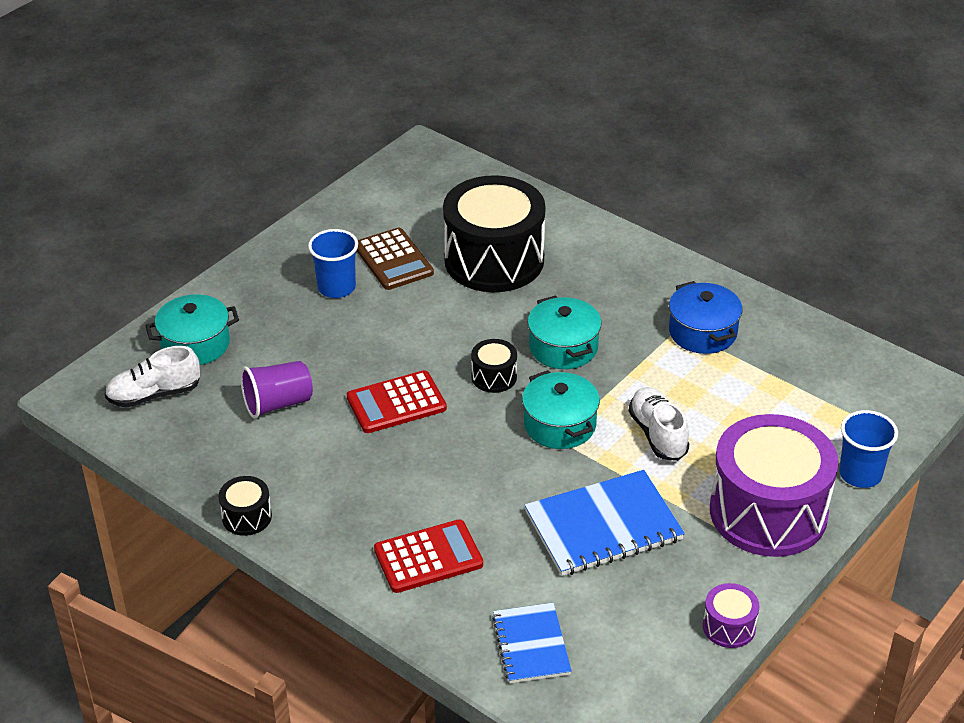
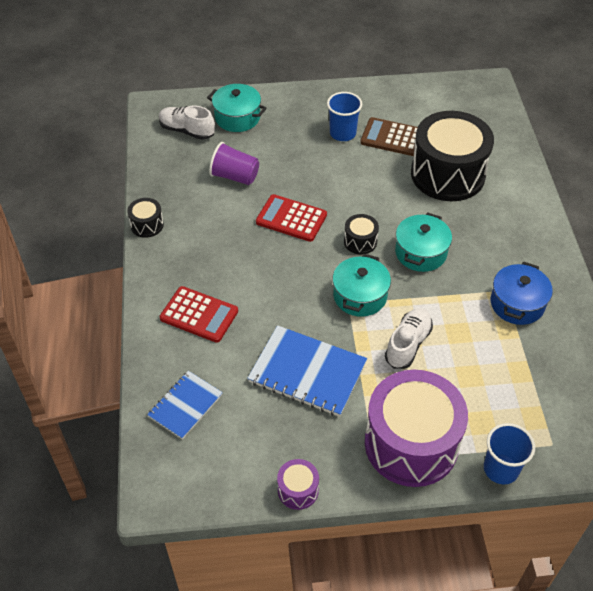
camera: 45 degrees right, 10 degrees up
(393, 260) = (392, 137): brown calculator -> brown calculator turned 90 degrees clockwise

